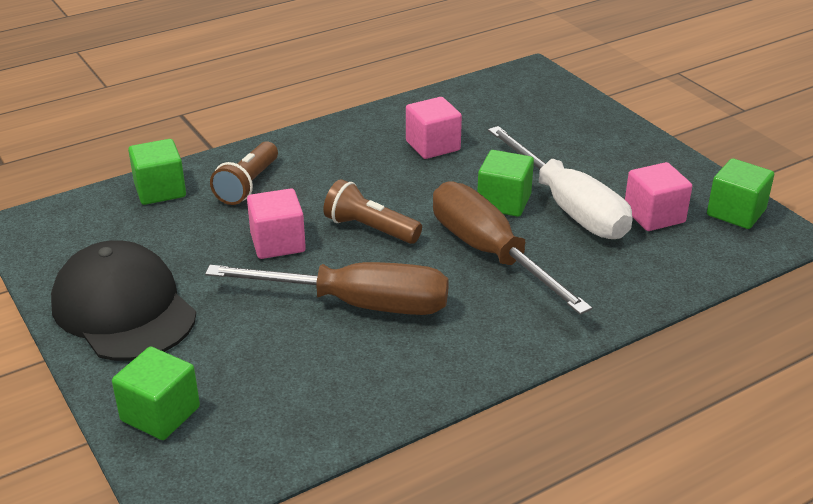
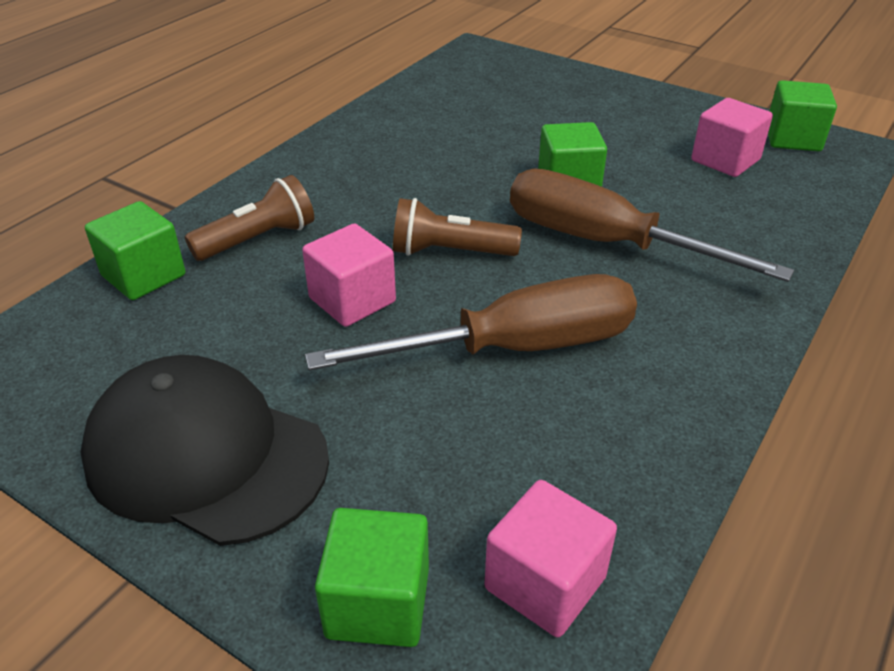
camera: 25 degrees left, 5 degrees up
(248, 185) = (258, 239): brown flashlight -> brown flashlight turned 120 degrees counterclockwise
(433, 146) = (440, 143): pink cube -> pink cube (545, 583)
(568, 207) = (637, 172): white screwdriver -> none

